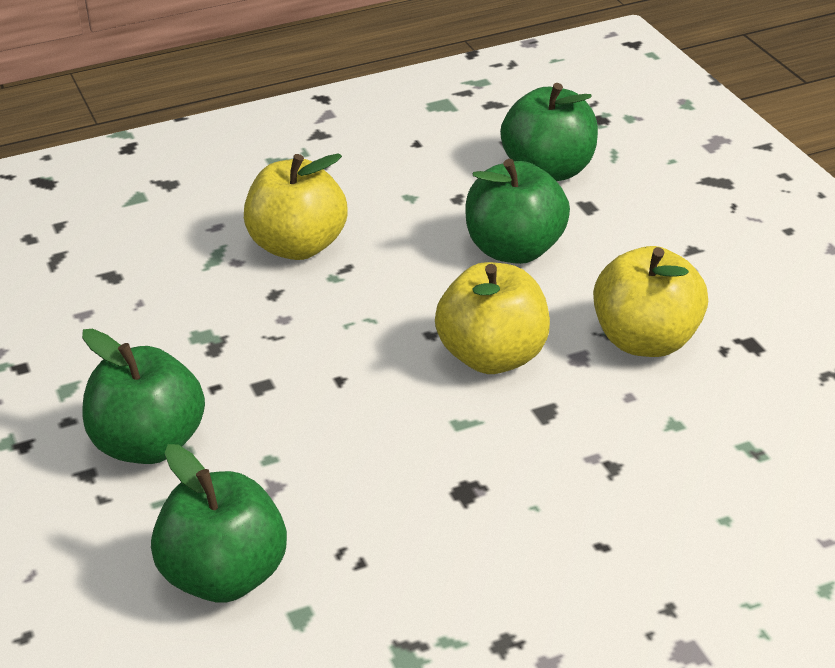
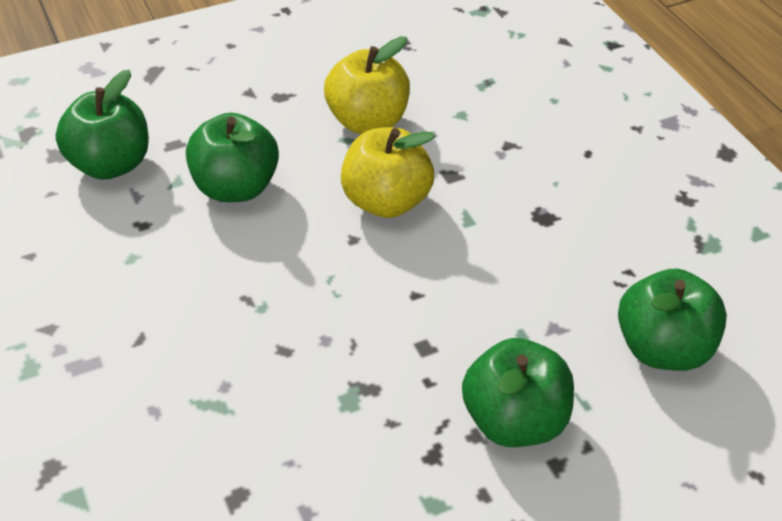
camera: 95 degrees left, 10 degrees up
(298, 246) = (206, 337): yellow apple -> none

